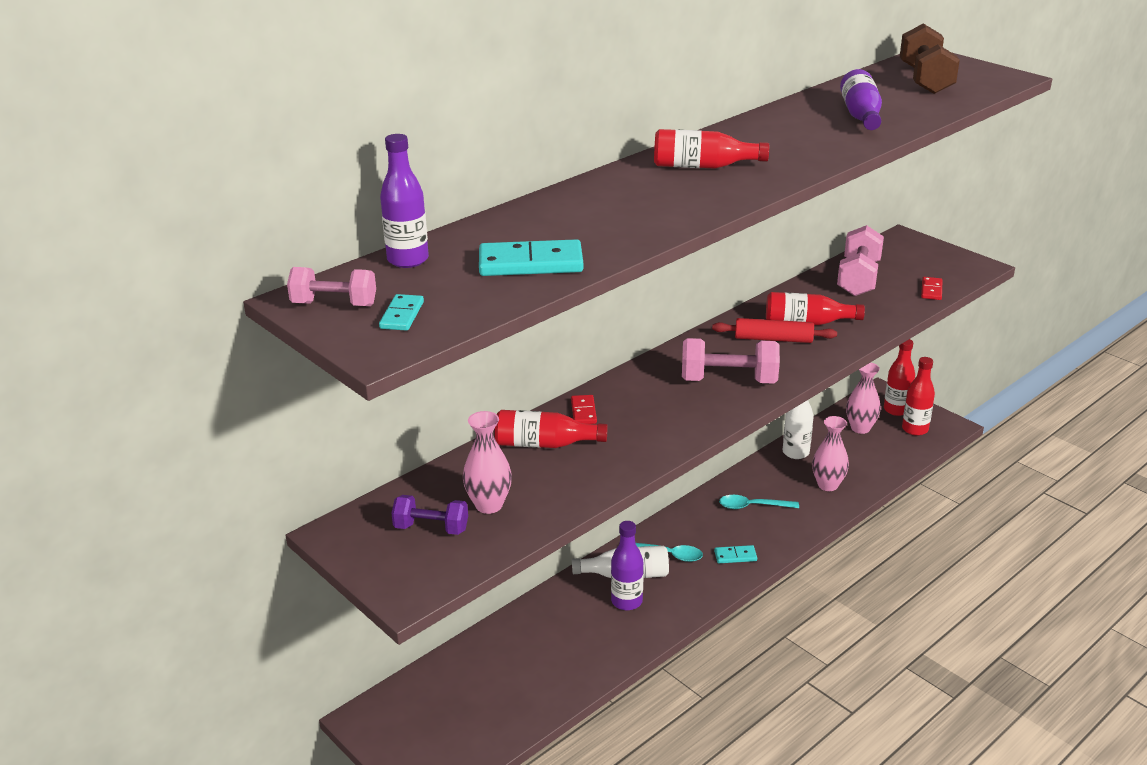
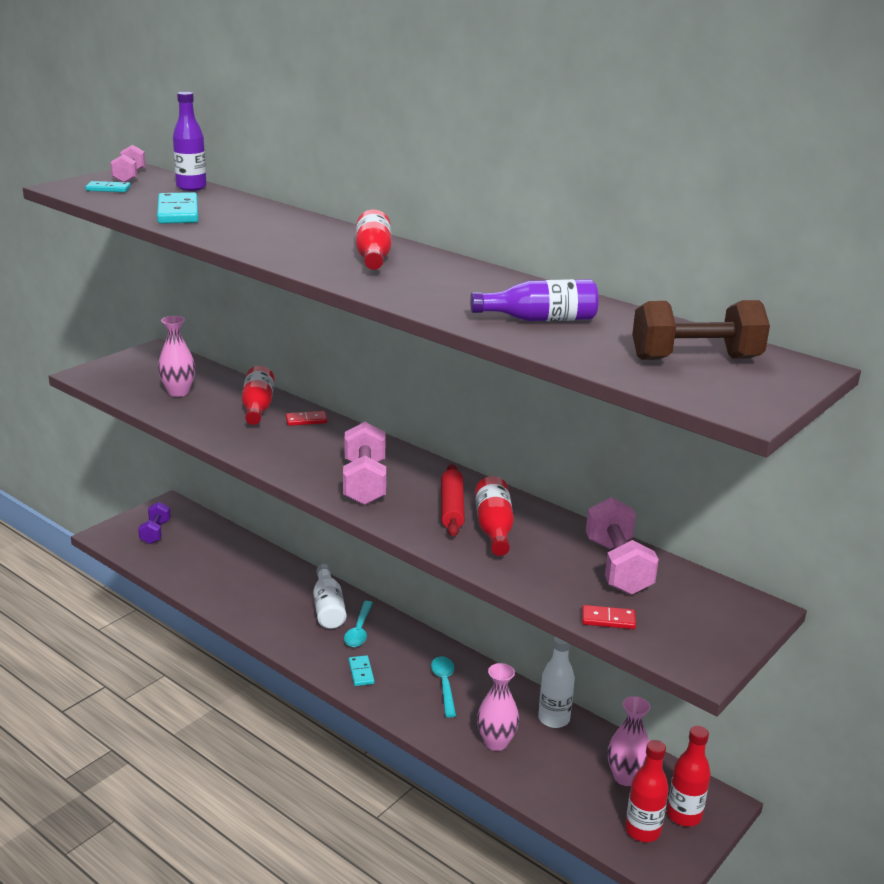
camera: 80 degrees right, 5 degrees down
(431, 528) = (154, 376): purple dumbbell -> purple dumbbell (155, 532)
(626, 601) = (292, 609): purple bottle -> none
(858, 278) = (617, 567): pink dumbbell -> pink dumbbell turned 75 degrees clockwise

